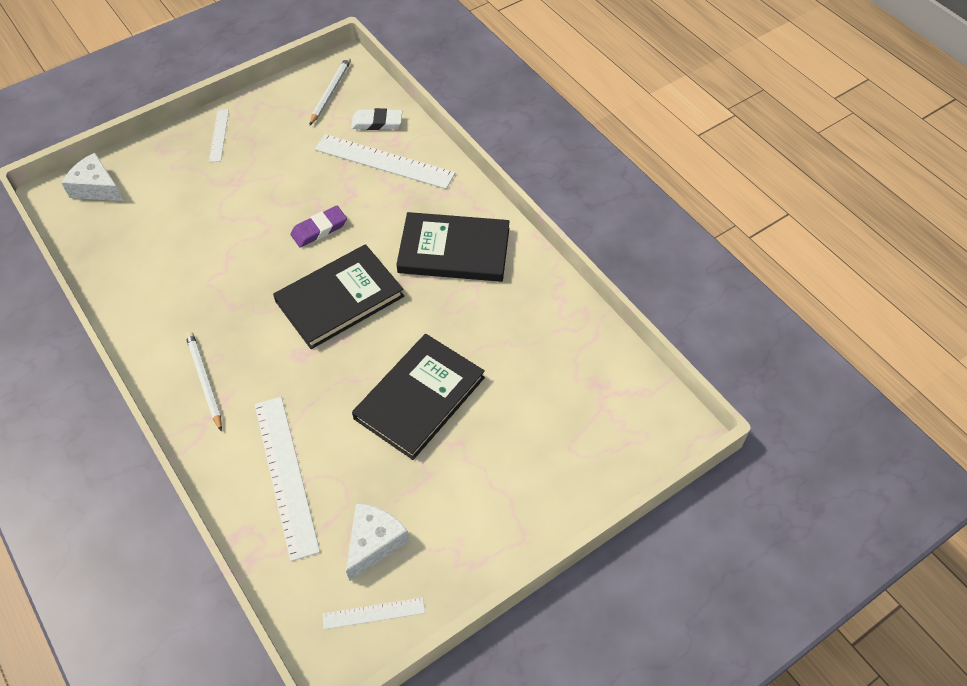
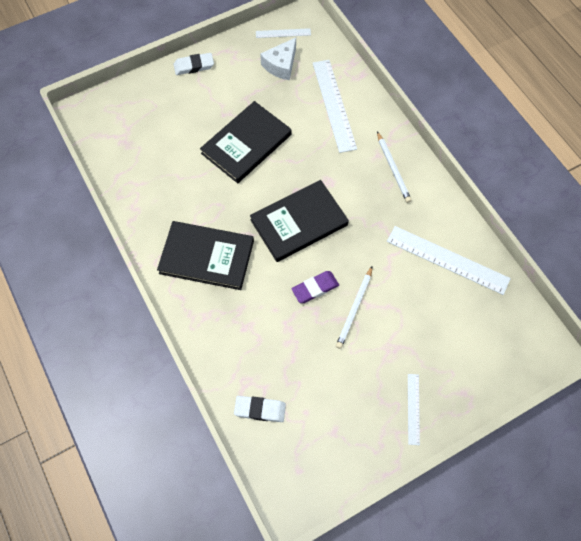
camera: 175 degrees left, 10 degrees up
(96, 187) = (516, 353): white cheese -> none
(330, 92) = (305, 459): white pencil -> white pencil (354, 309)
(384, 161) = (256, 358): white ruler -> white ruler (447, 259)
(523, 526) = (194, 66): none -> white eraser

